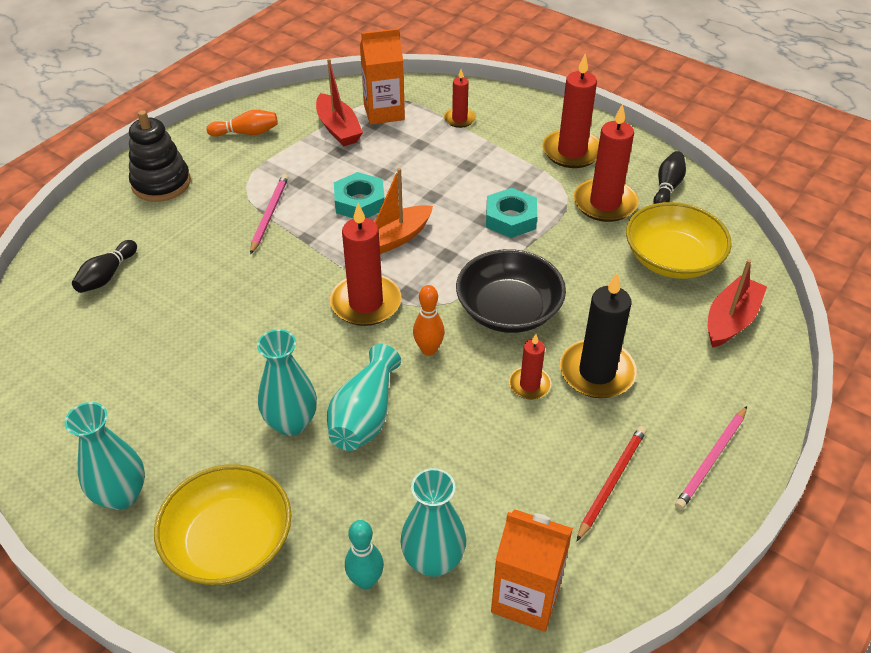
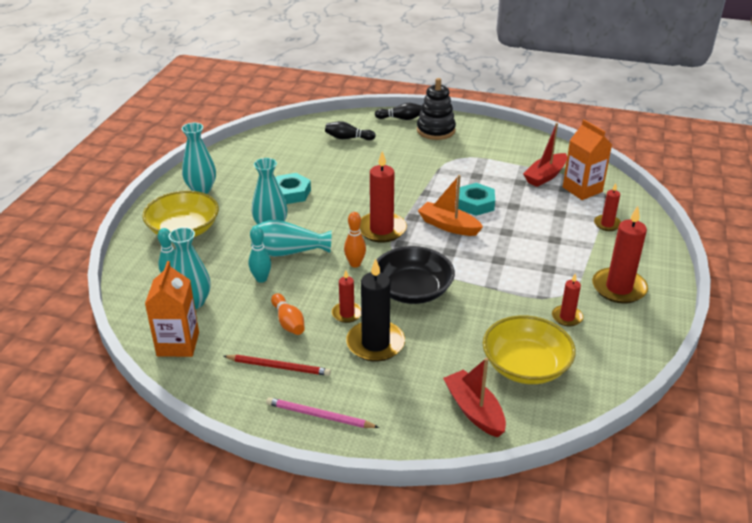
camera: 70 degrees right, 10 degrees down
(246, 133) = (508, 144): orange bowling pin -> orange bowling pin (288, 322)
(269, 214) = (437, 174): pink pencil -> none
(414, 461) = (261, 279): none -> turquoise bowling pin
(510, 218) = (510, 272): turquoise nut -> turquoise nut (291, 193)
(605, 203) = (567, 317): red candle -> red candle, size x0.55
(667, 187) = (618, 350): black bowling pin -> black bowling pin (401, 118)
(730, 320) = (474, 410): red boat -> red boat turned 135 degrees counterclockwise

